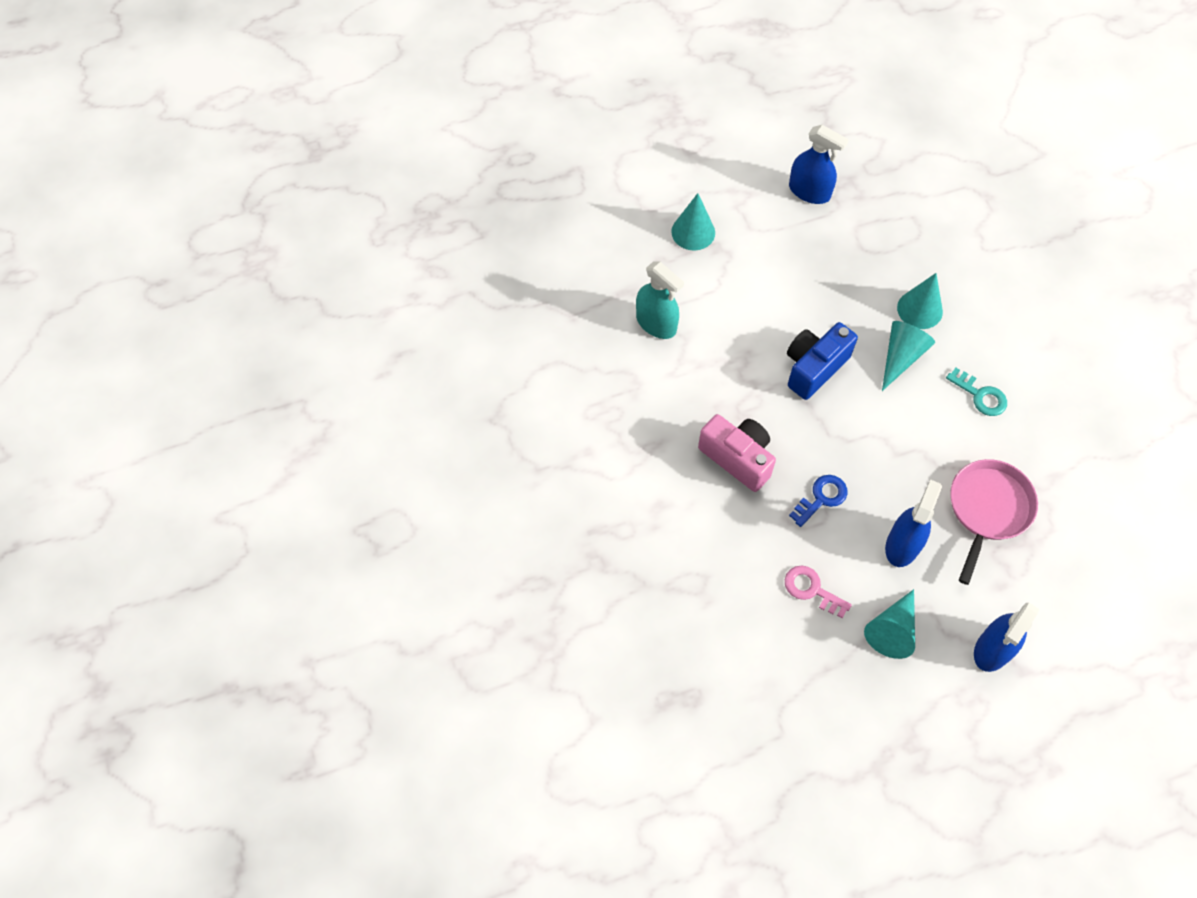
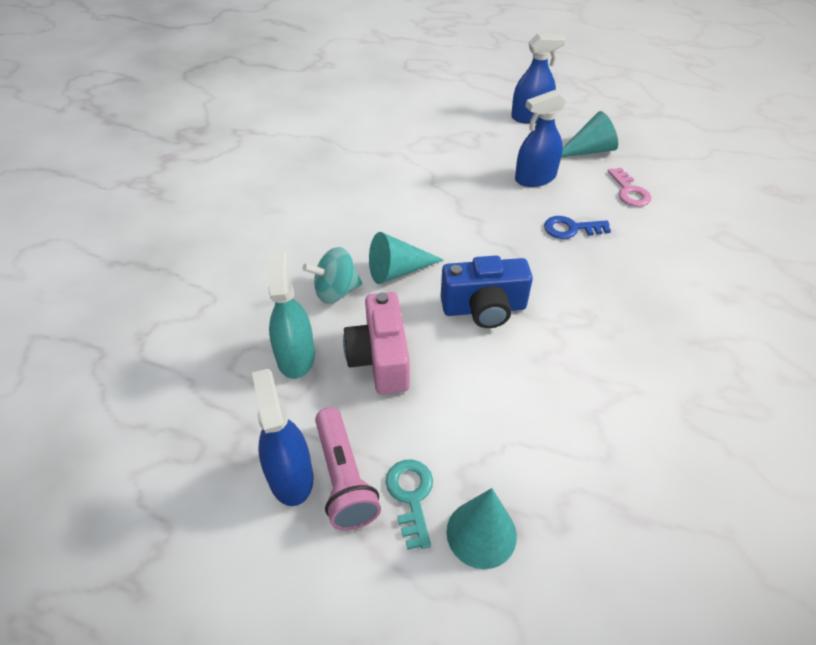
camera: 140 degrees left, 15 degrees down
(656, 323) = (618, 453): turquoise spray bottle -> turquoise spray bottle (296, 356)
(737, 458) = (622, 289): pink camera -> pink camera (380, 359)
(783, 209) = (344, 478): none -> pink flashlight
(919, 309) = (336, 291): turquoise cone -> turquoise spinning top
(980, 395) = (371, 214): turquoise key -> turquoise key (411, 496)
(988, 509) = (452, 163): pink pan -> none

